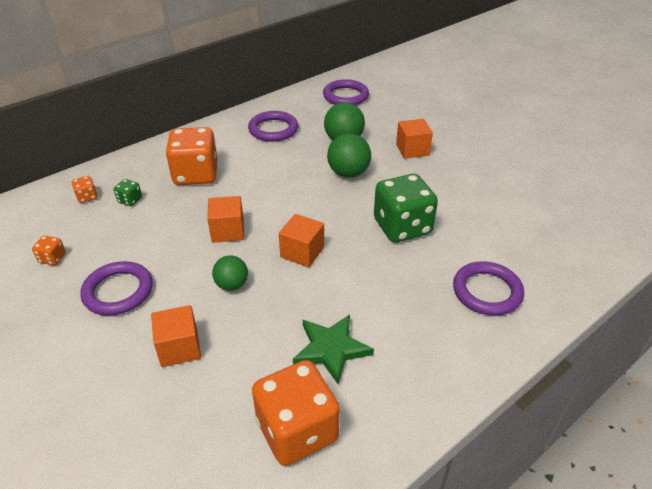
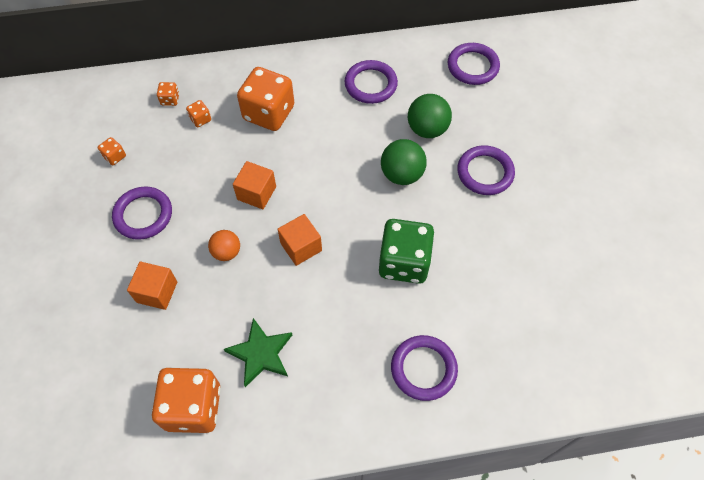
camera: 30 degrees right, 20 degrees up
(130, 200) = (200, 119): green dice -> orange dice
(232, 285) = (226, 252): green ball -> orange ball
(412, 150) = (485, 172): orange cube -> purple ring

